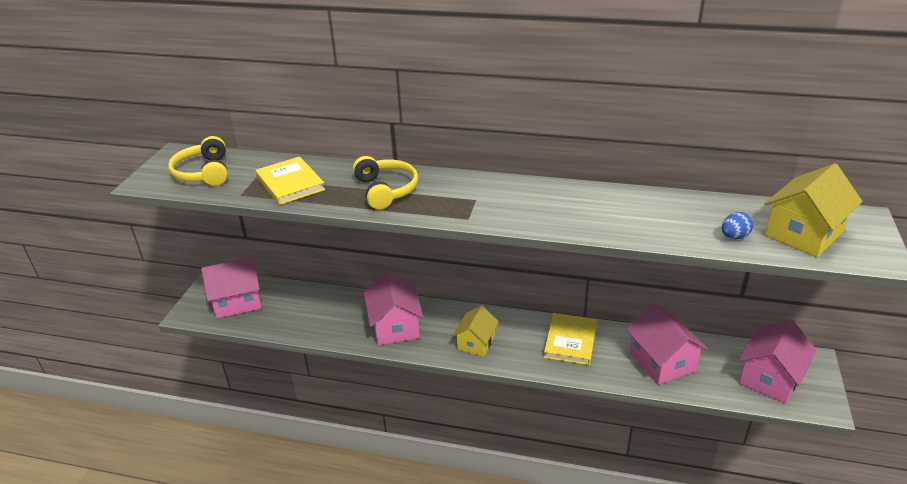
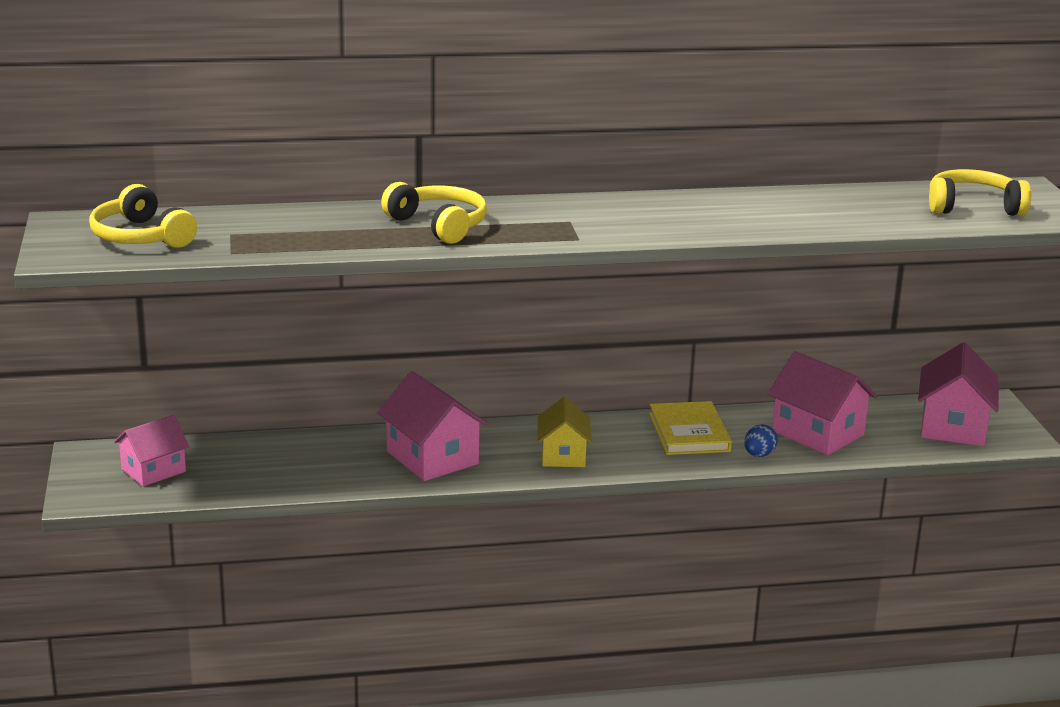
camera: 25 degrees left, 10 degrees down
(237, 301) = (153, 470): pink house -> pink house, size x0.66
(290, 183) = (292, 234): yellow book -> none
(734, 237) = (903, 218): blue egg -> blue egg (759, 455)
(803, 233) = (973, 207): yellow house -> yellow headphones

